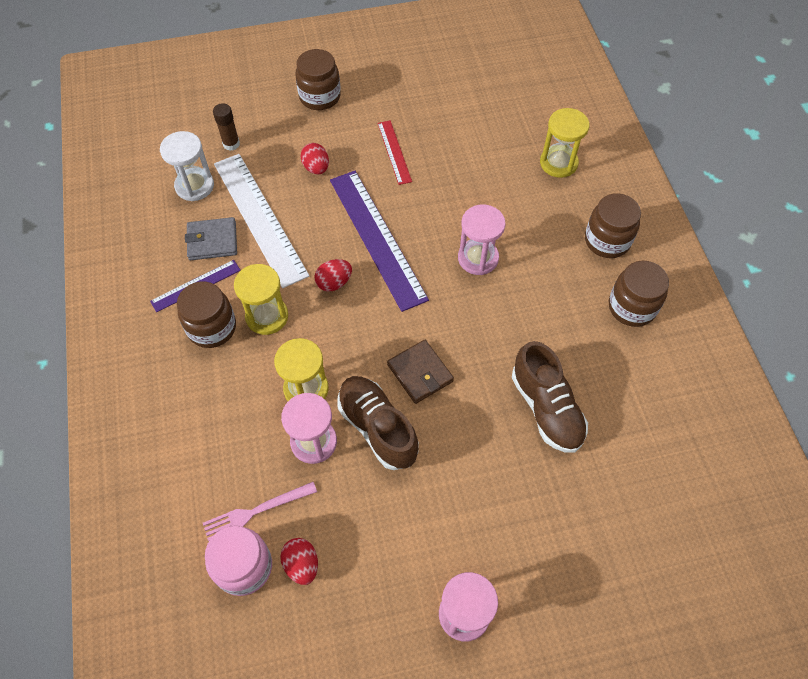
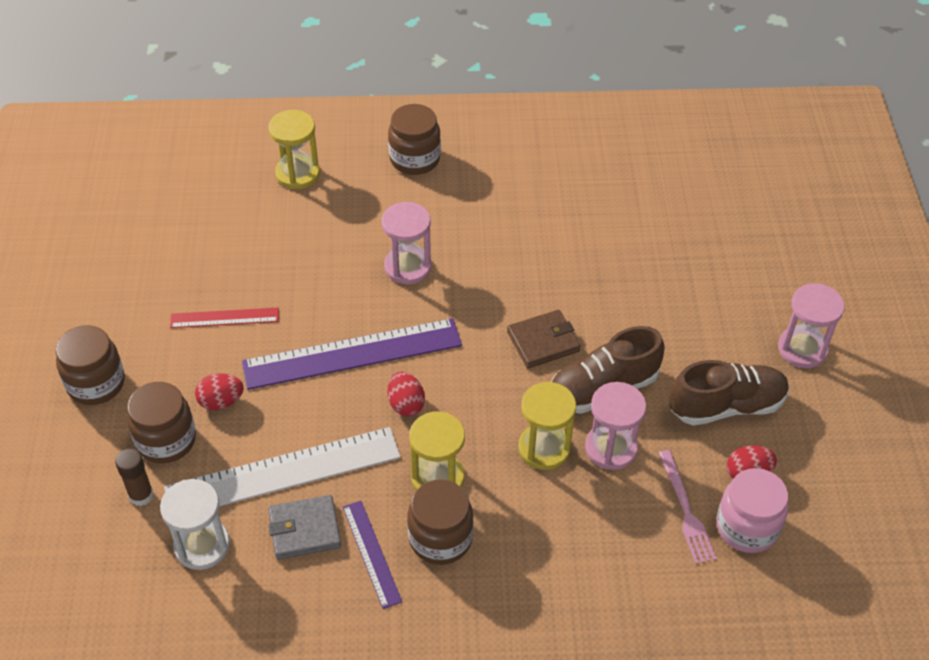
camera: 80 degrees left, 10 degrees down
(212, 241) = (304, 529): grey wallet -> grey wallet turned 75 degrees clockwise
(546, 408) = (601, 248): brown shoe -> brown shoe (726, 406)
(631, 307) = (500, 160): brown jar -> brown jar (166, 440)

